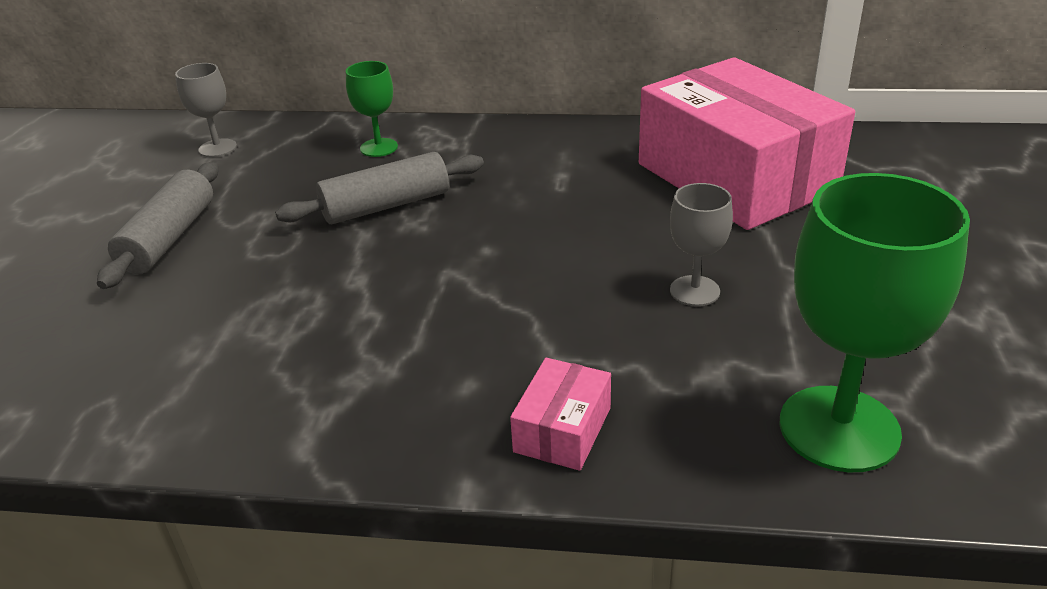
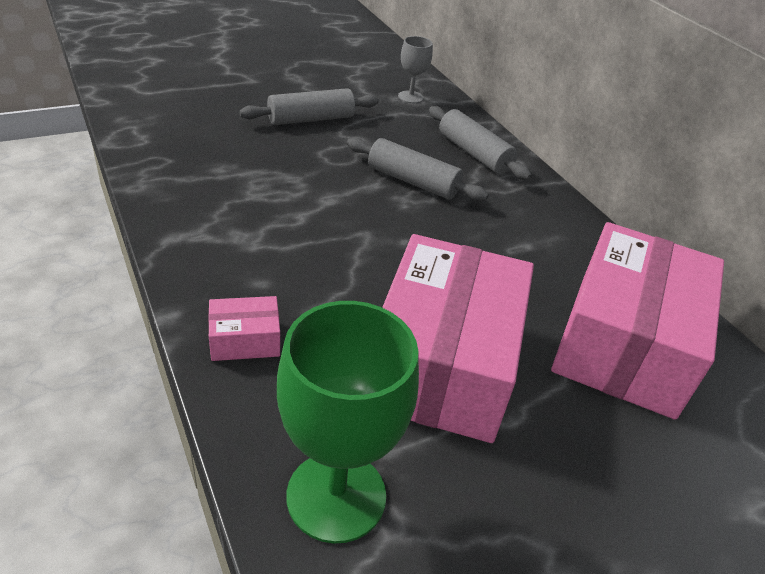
camera: 50 degrees right, 5 degrees up
(379, 148) = (474, 154): green goblet -> grey rolling pin
(694, 291) = (443, 362): grey goblet -> pink box

